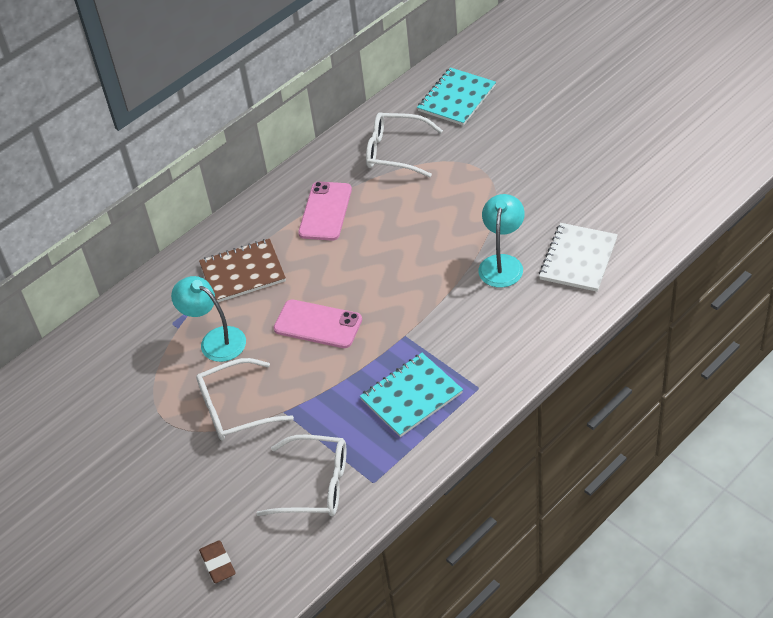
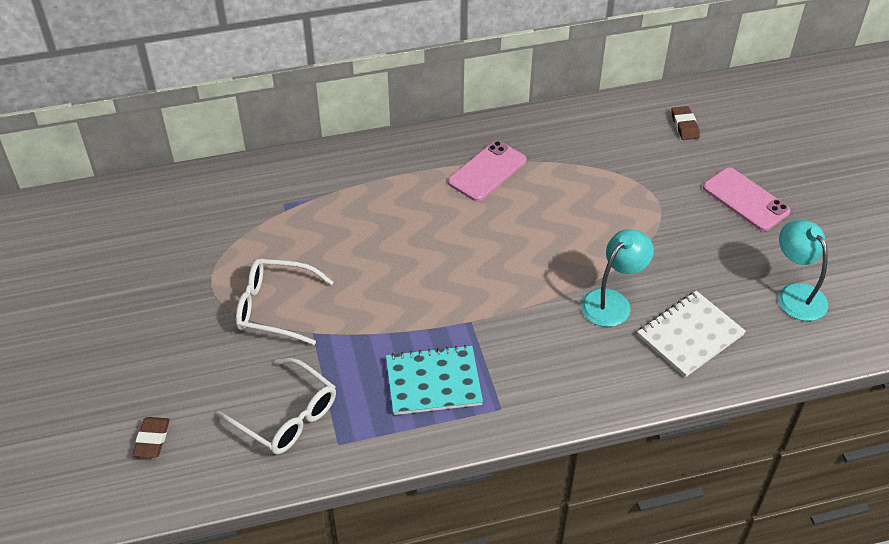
camera: 25 degrees right, 0 degrees up
(215, 340) = (306, 237): turquoise lamp -> turquoise lamp (796, 294)
(242, 273) = (375, 190): brown notebook -> none
(318, 324) = (402, 270): pink phone -> pink phone (745, 199)
(395, 152) = (591, 148): white glasses -> none
(456, 98) = (684, 126): turquoise notebook -> brown eraser

